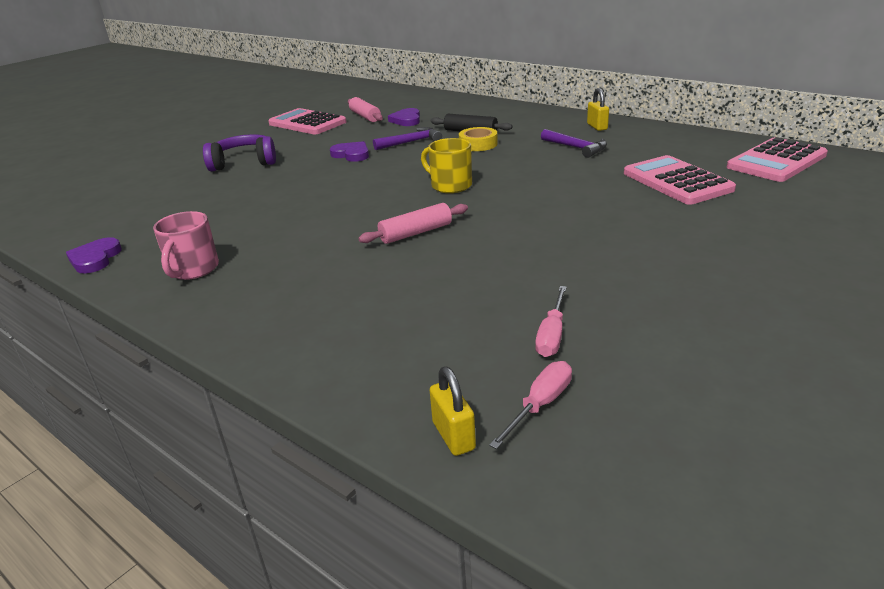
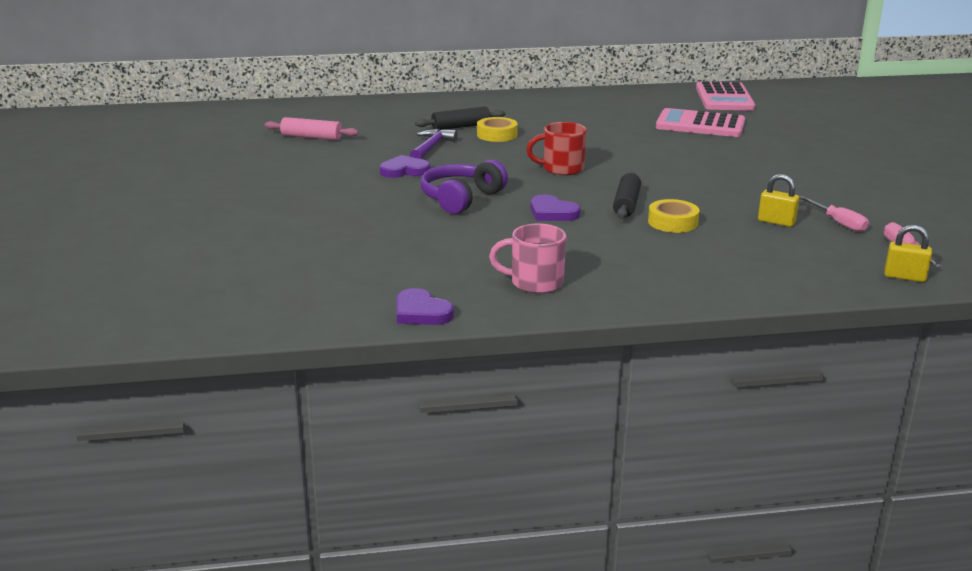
camera: 50 degrees left, 5 degrees down
(193, 269) = (535, 283): pink mug -> pink mug turned 135 degrees clockwise
(244, 163) = (310, 206): purple headphones -> purple headphones (461, 198)
(307, 123) = (262, 157): pink calculator -> none
(406, 120) = (368, 131): purple heart -> purple heart (552, 212)
(406, 264) = (672, 222): none -> yellow tape
(416, 233) = (626, 204): pink rolling pin -> black rolling pin
(450, 185) = (561, 169): yellow mug -> red mug
(576, 148) = (580, 119): purple hammer -> none
(597, 127) = (555, 100): yellow padlock -> yellow padlock (776, 222)

